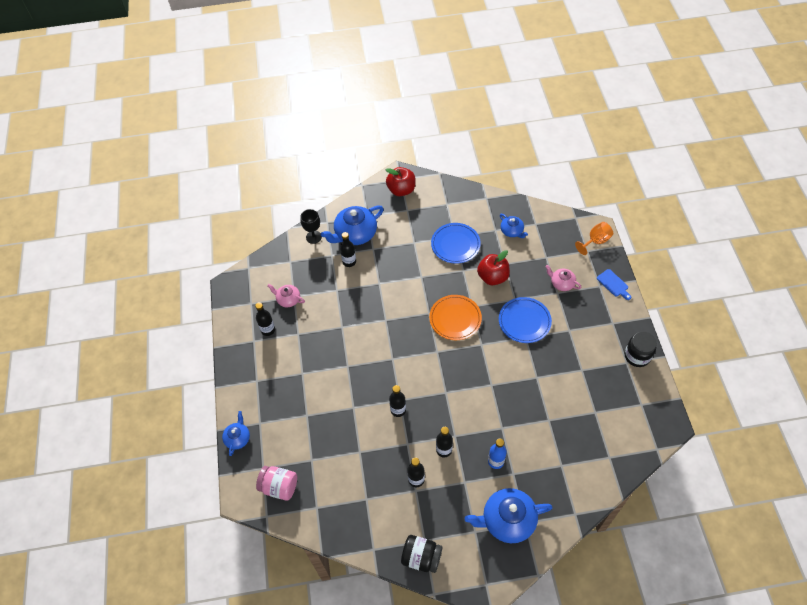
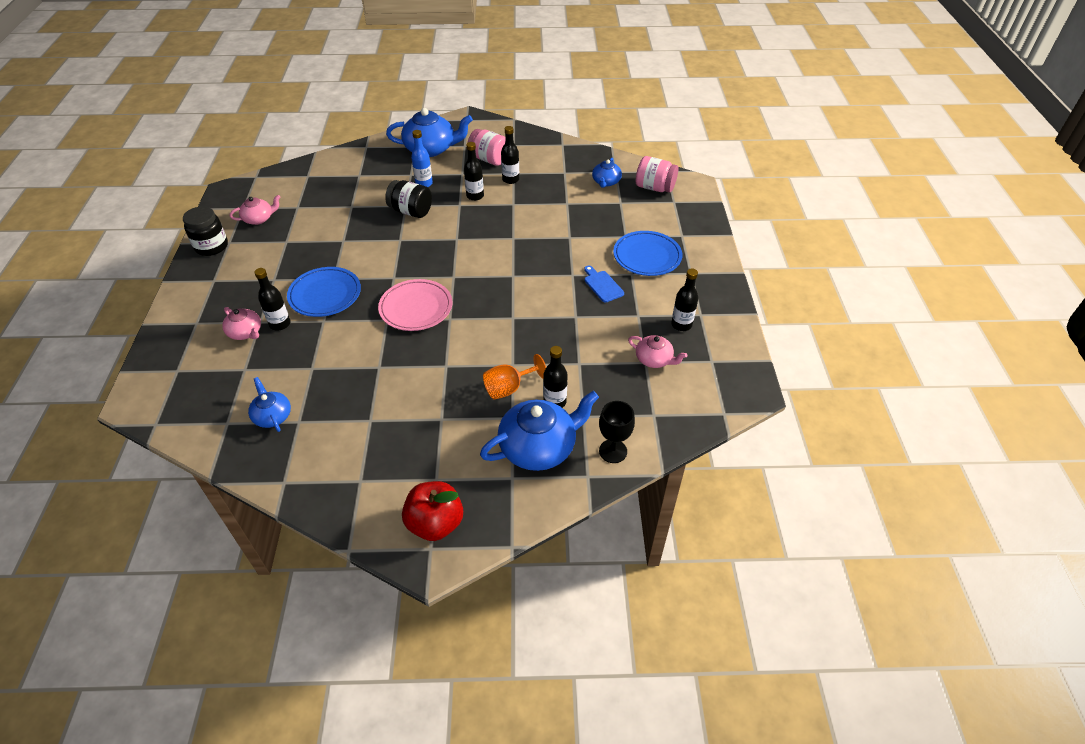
camera: 175 degrees left, 10 degrees down
(238, 438) = (706, 226): blue teapot -> blue teapot (606, 182)
(398, 410) = (517, 230): black bottle -> black bottle (280, 324)
(421, 557) = (519, 137): black jar -> black jar (411, 211)
(443, 510) = (489, 159): none -> pink jar
(455, 245) = (374, 406): blue plate -> blue plate (647, 256)
(455, 319) = (416, 308): orange plate -> pink plate
(492, 277) = (339, 352): red apple -> none
(595, 241) = (153, 383): orange goblet -> orange goblet (509, 388)
(613, 284) = (175, 323): blue cutting board -> blue cutting board (602, 285)
(619, 393) = (259, 219): none -> pink teapot

